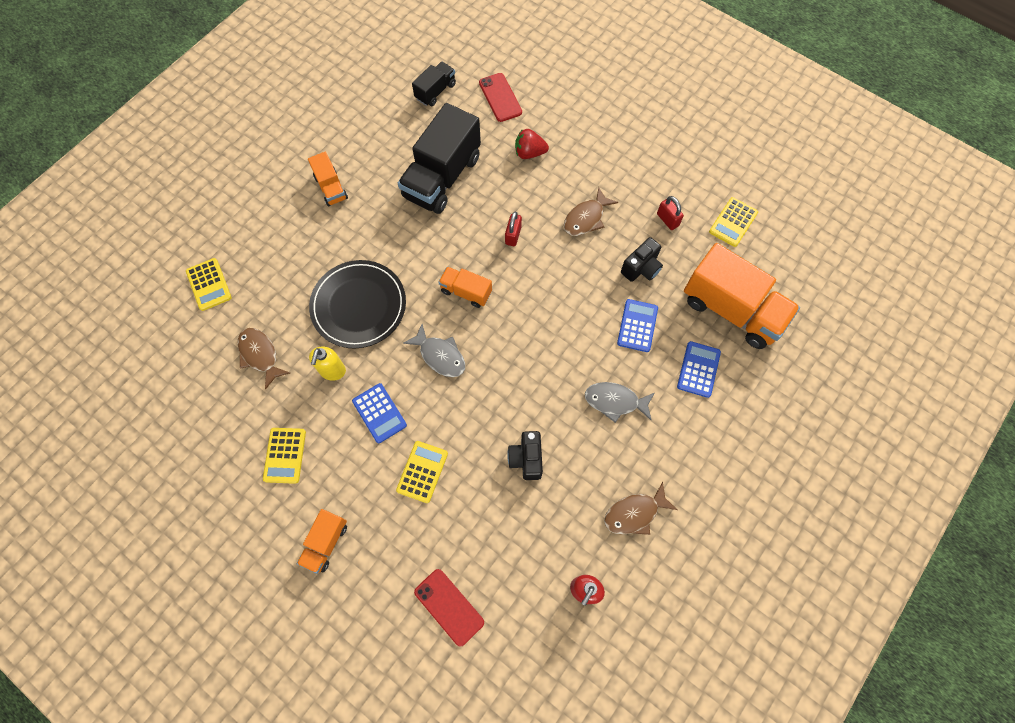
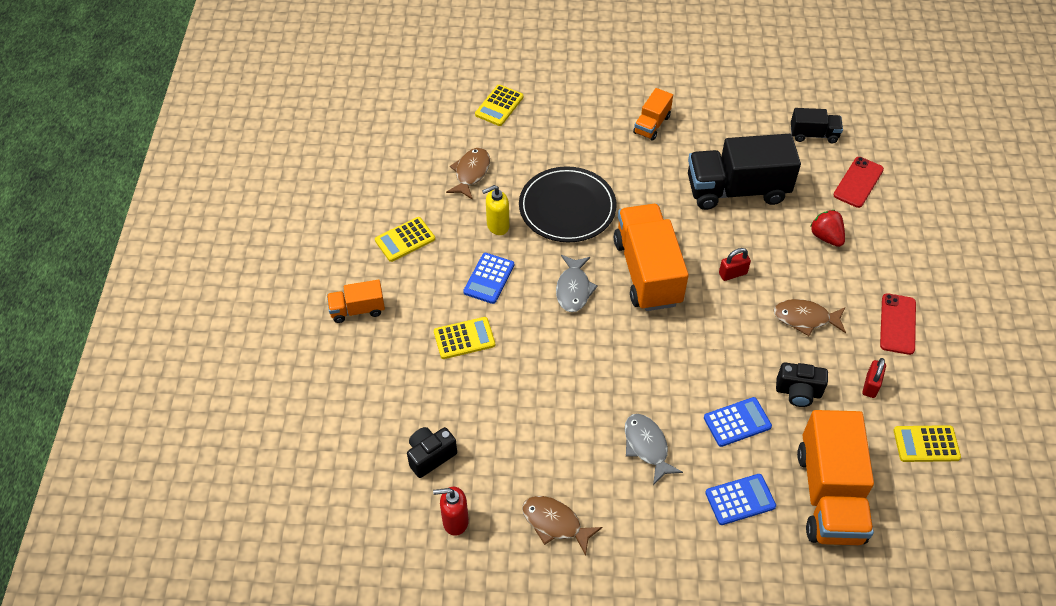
camera: 55 degrees right, 15 degrees down
(449, 607) = (368, 426): red phone -> red phone (897, 324)
(466, 292) = (647, 272): orange truck -> orange truck, size x2.00
(526, 459) = (536, 407): black camera -> black camera (430, 456)

